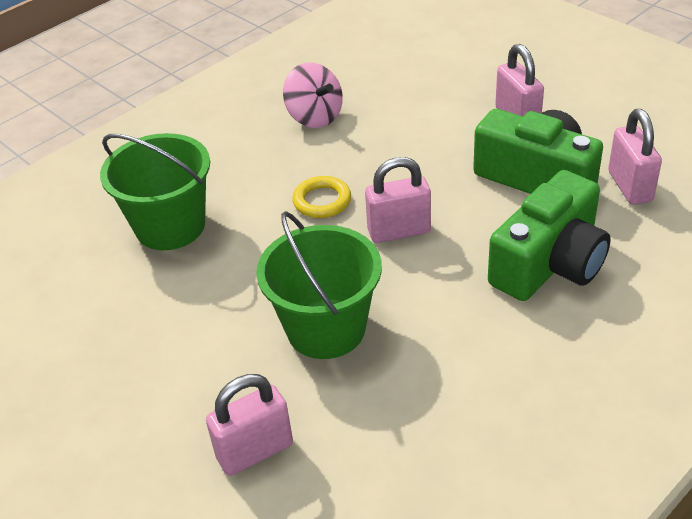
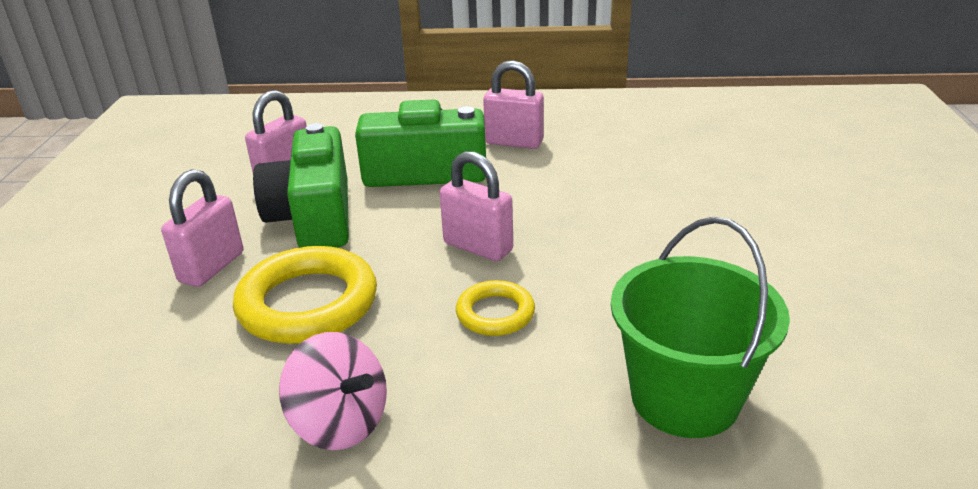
camera: 135 degrees left, 10 degrees down
(255, 451) = (766, 191): pink padlock -> pink padlock (514, 142)
(315, 117) = (340, 423): pink spinning top -> pink spinning top turned 120 degrees clockwise
(326, 328) = (634, 222): green bucket -> none
(427, 139) = (308, 303): none -> yellow ring

